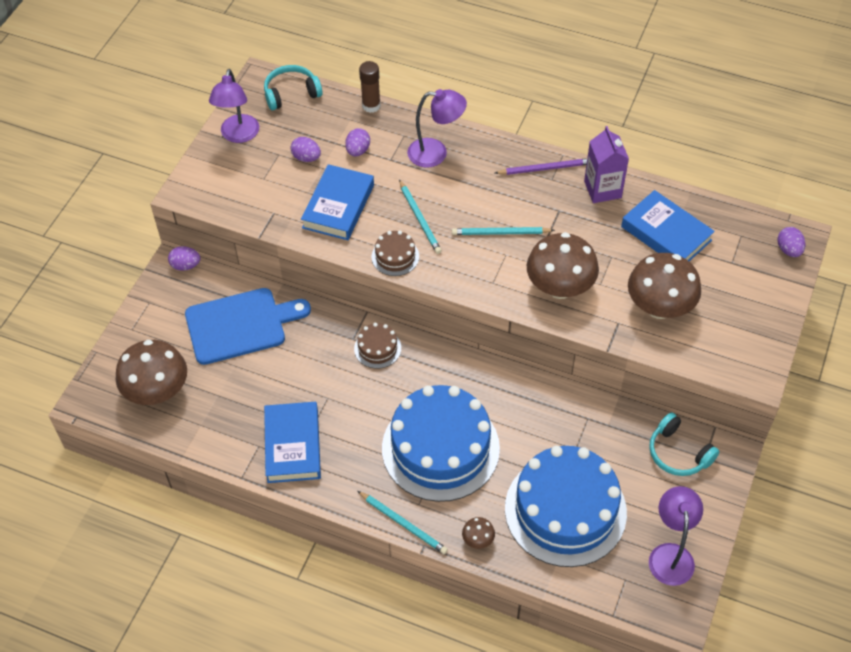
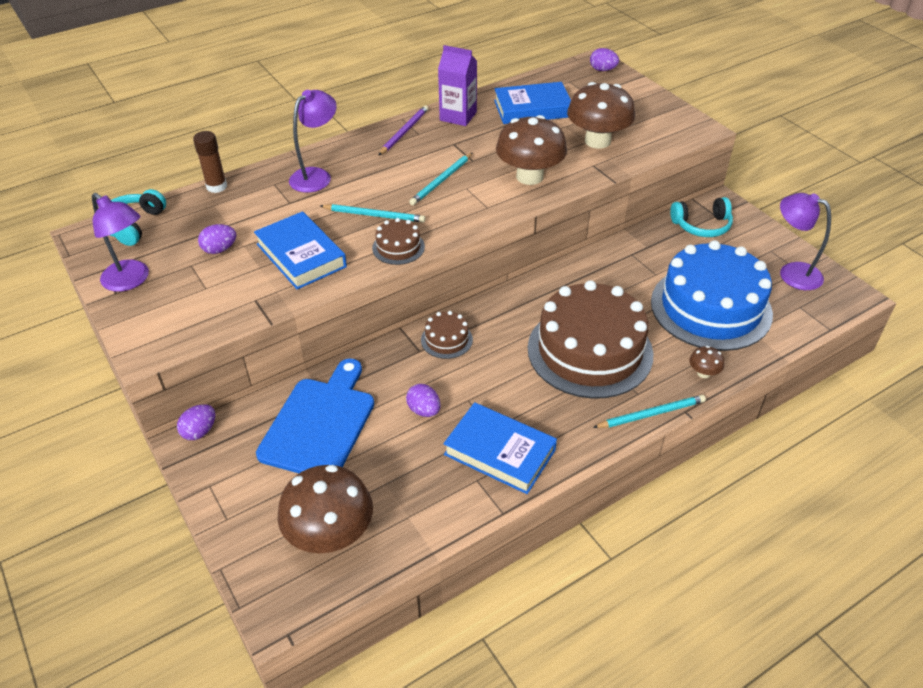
camera: 55 degrees left, 10 degrees down
(358, 151) = (255, 216): purple egg -> purple egg (424, 410)
(440, 448) = (590, 351): blue cake -> brown cake

